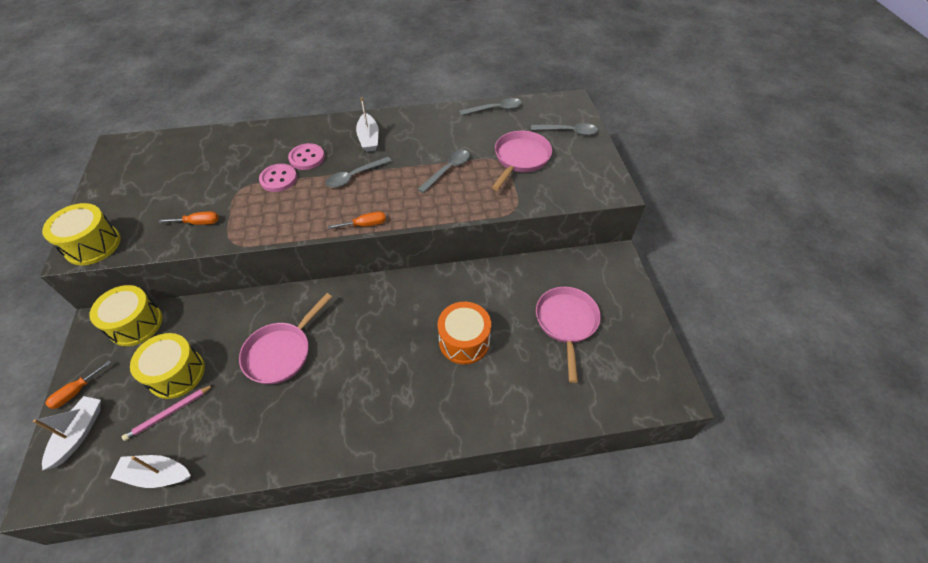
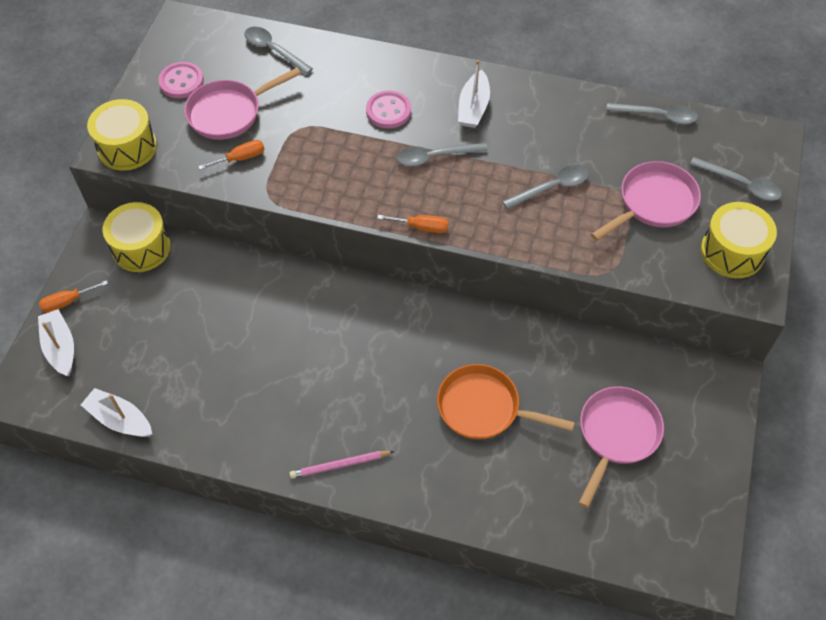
camera: 25 degrees right, 5 degrees up
(79, 433) = (60, 347): white boat -> white boat turned 60 degrees counterclockwise
(169, 413) = (148, 361): pink pencil -> pink pencil (340, 465)
(177, 373) = (167, 321): yellow drum -> yellow drum (732, 252)
(198, 223) = (240, 158): orange screwdriver -> orange screwdriver turned 45 degrees counterclockwise
(201, 144) = (273, 50): none -> grey spoon
(278, 179) = (346, 130): pink button -> pink button (181, 81)
(281, 352) = (279, 340): pink pan -> pink pan (229, 112)
(464, 341) = (484, 408): orange drum -> orange pan

